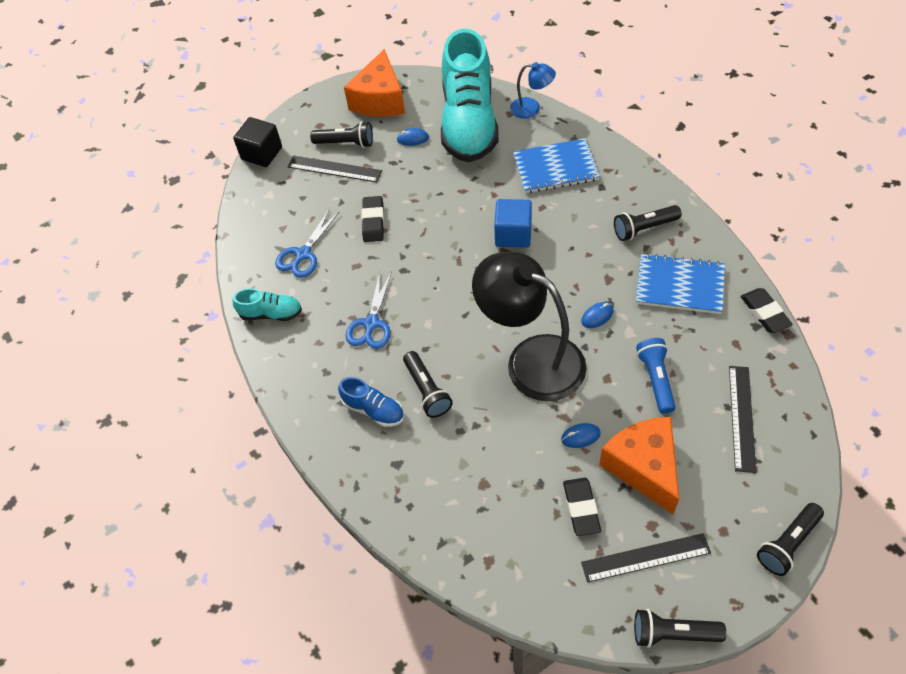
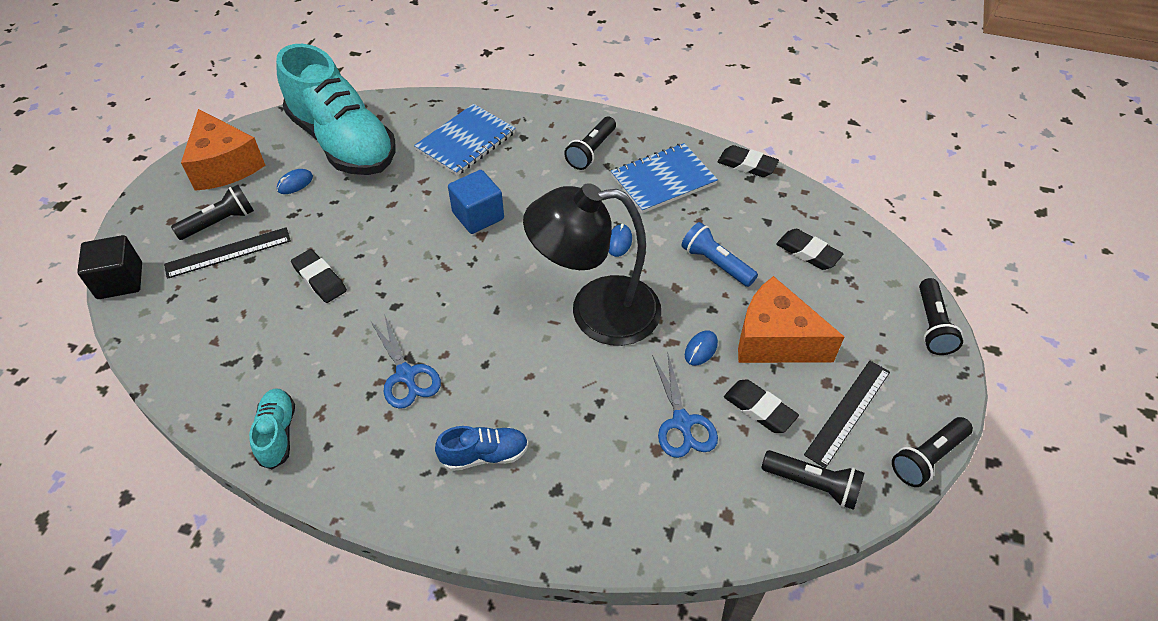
camera: 45 degrees left, 5 degrees down
(271, 313) = (277, 434): turquoise shoe -> turquoise shoe turned 60 degrees counterclockwise
(303, 254) = (264, 353): blue scissors -> blue scissors (682, 422)
(427, 390) = (523, 401): black flashlight -> black flashlight (813, 484)
(531, 108) = (397, 104): blue lamp -> none
(741, 417) = (808, 252): black ruler -> black eraser

